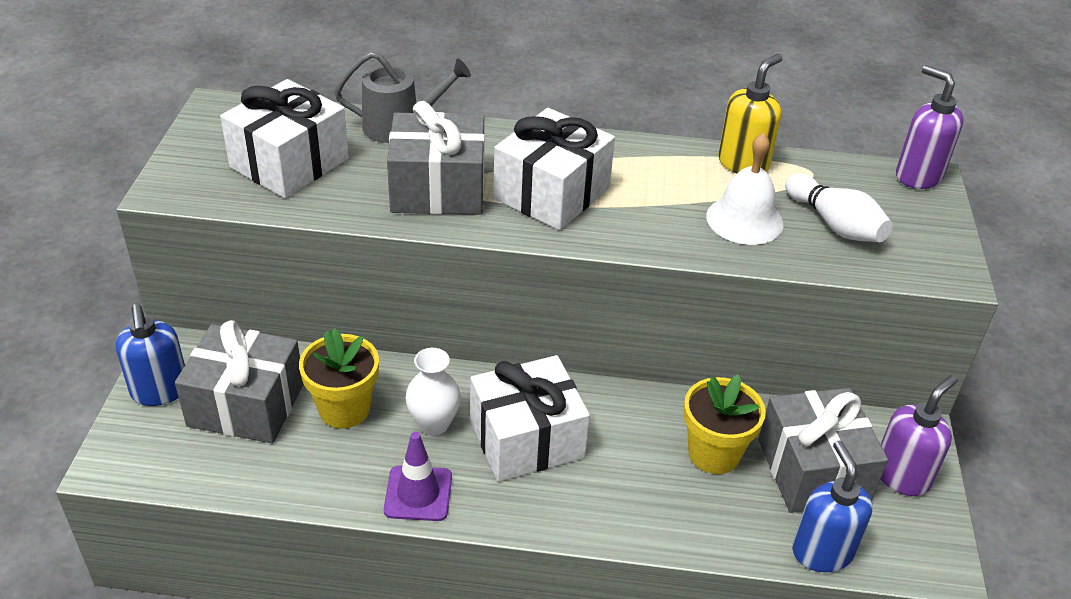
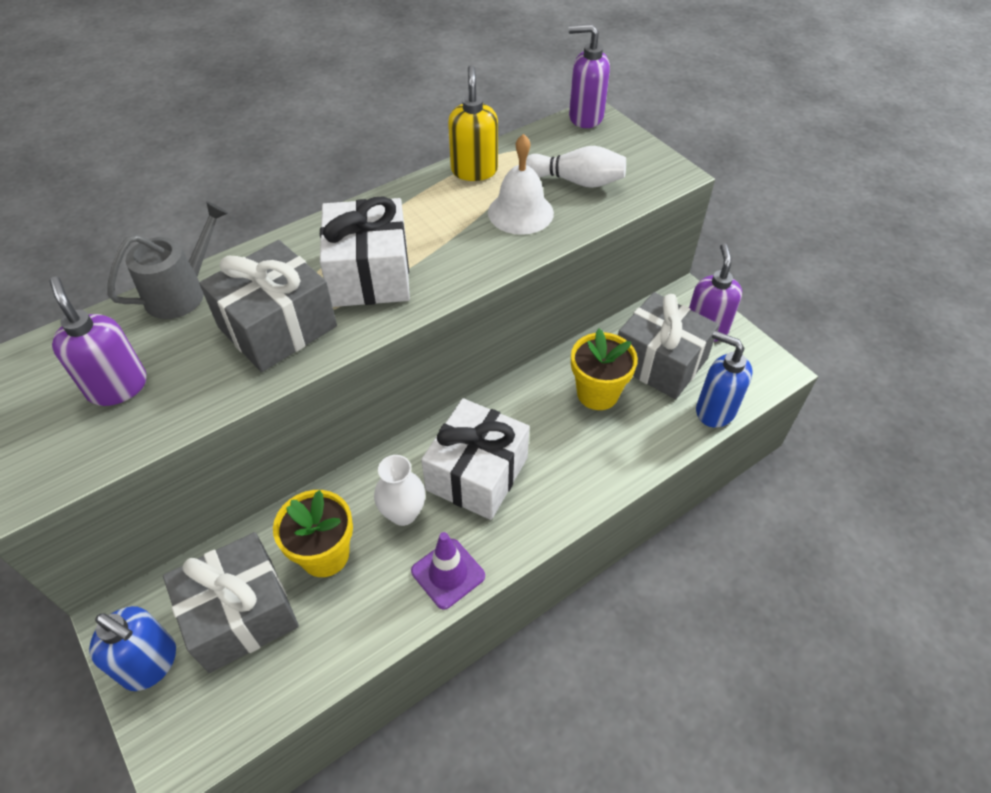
camera: 40 degrees left, 10 degrees up
(289, 163) = (118, 386): white gift -> purple soap dispenser

